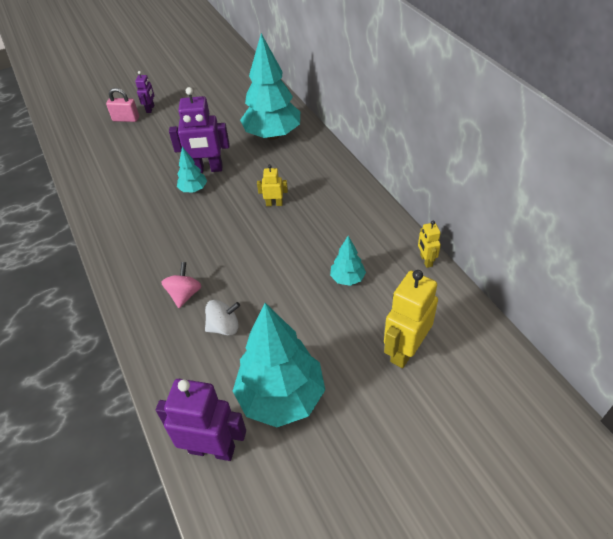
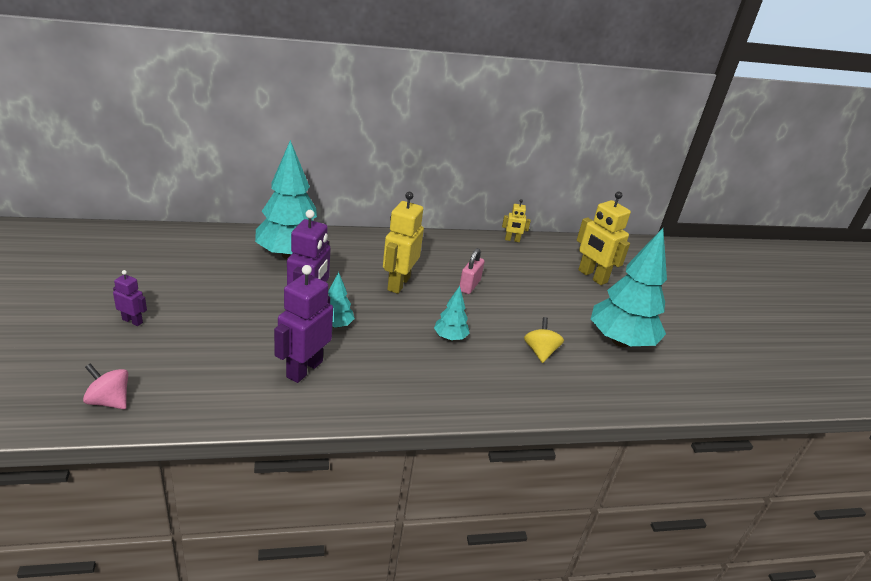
camera: 80 degrees left, 15 degrees down
(126, 119) = (130, 346): pink padlock -> pink padlock (469, 286)
(184, 294) = (490, 366): pink spinning top -> pink spinning top (109, 401)
(212, 449) = (662, 388): purple robot -> purple robot (304, 369)
(224, 327) = (540, 352): white spinning top -> yellow spinning top
(274, 204) = (398, 283): yellow robot -> yellow robot, size x1.95
(347, 278) = (513, 276): turquoise tree -> turquoise tree (450, 337)

